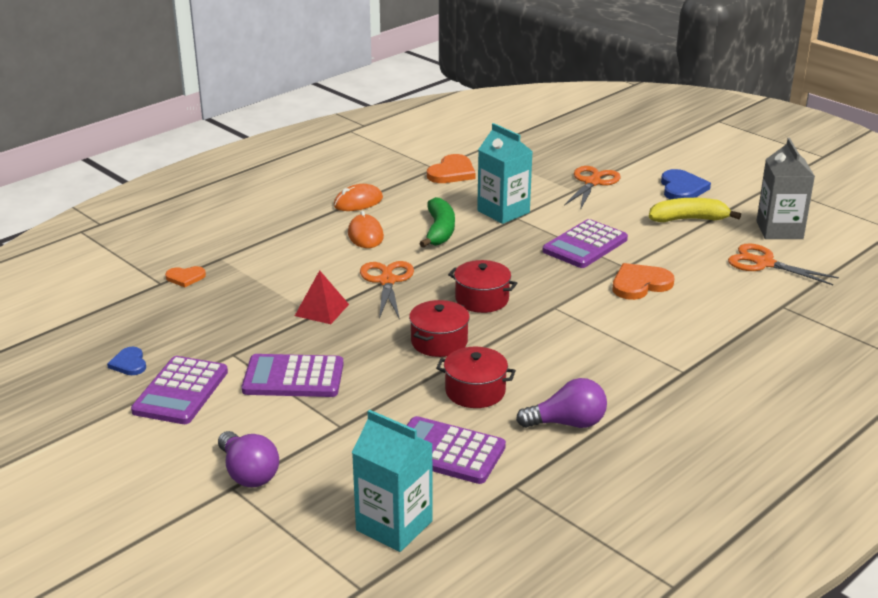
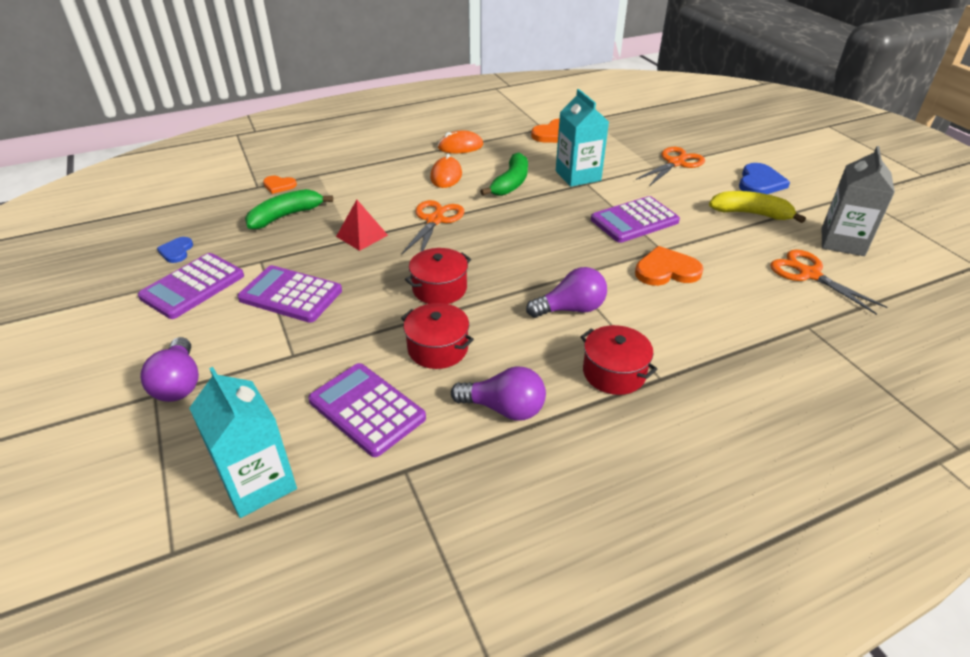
camera: 20 degrees right, 10 degrees up
(221, 306) = (285, 216): none -> green banana
(482, 299) = (506, 254): red pot -> red pot (614, 373)
(574, 334) = (570, 309): none -> purple light bulb

